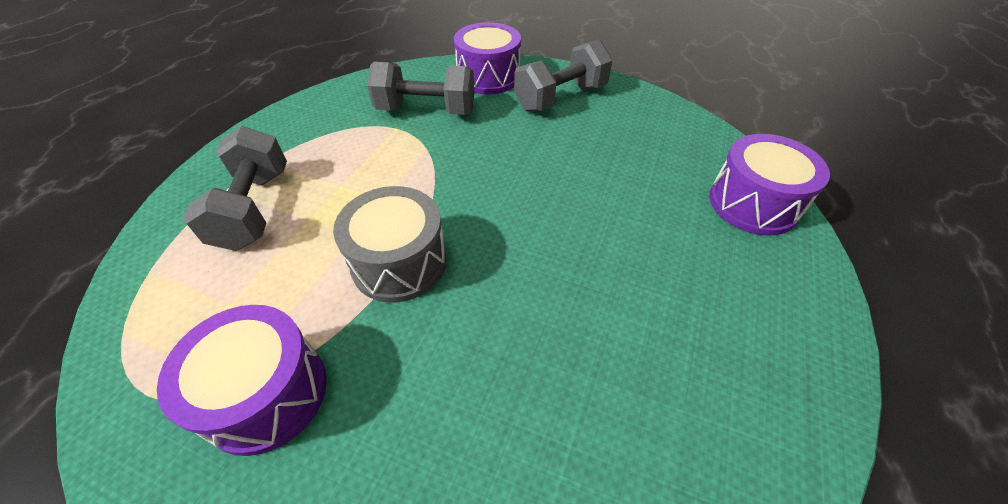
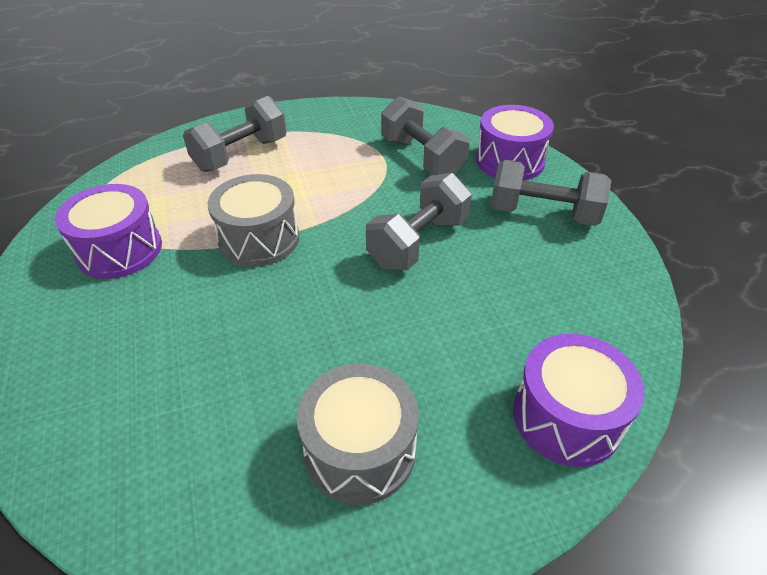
camera: 50 degrees right, 5 degrees down
(521, 170) = (418, 242): none -> grey dumbbell
(713, 331) = (360, 450): none -> grey drum

